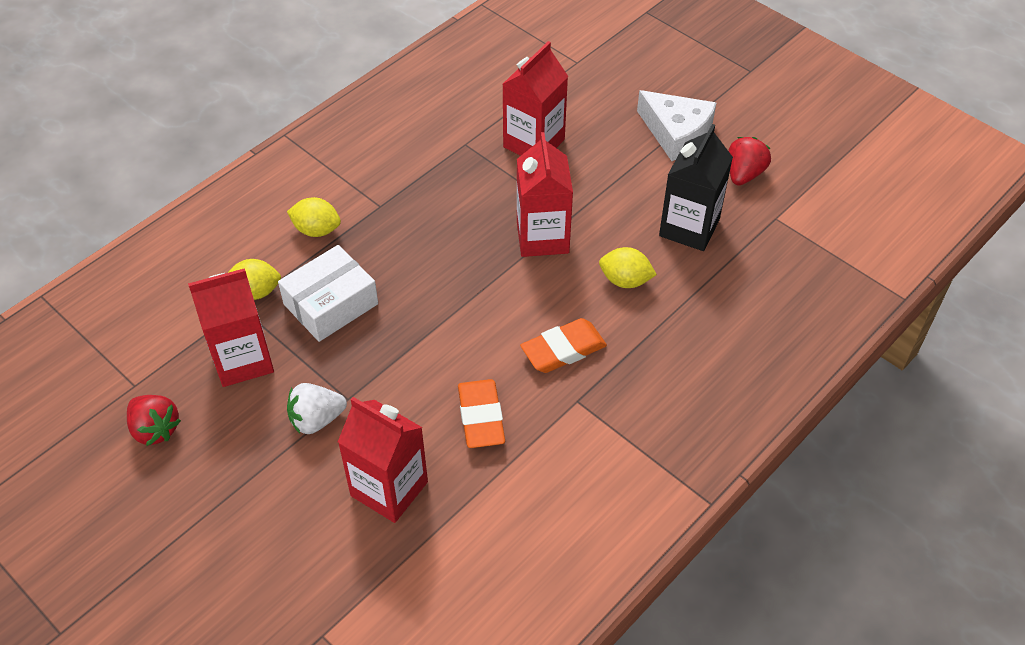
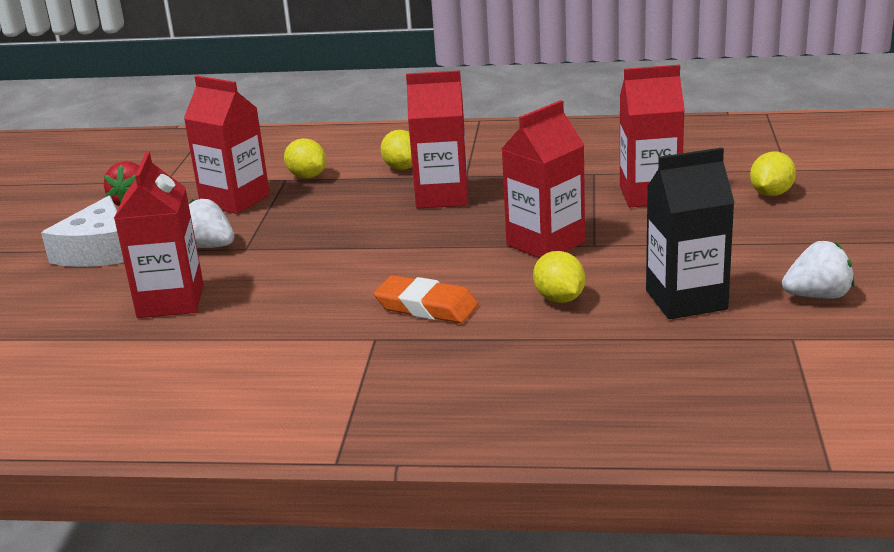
camera: 55 degrees right, 25 degrees down
(331, 304) = (334, 203): white box -> none
(401, 240) = (442, 196): none -> red carton
(481, 417) = (296, 305): orange eraser -> none
(601, 94) = (771, 193): none -> yellow lemon
(676, 133) = (798, 243): white cheese -> white cheese (98, 251)
(744, 174) = (817, 296): red strawberry -> white strawberry

